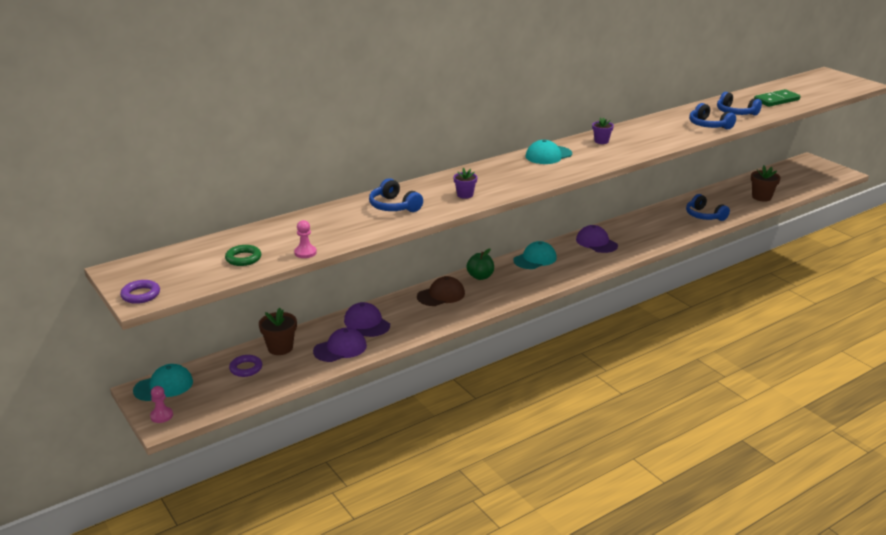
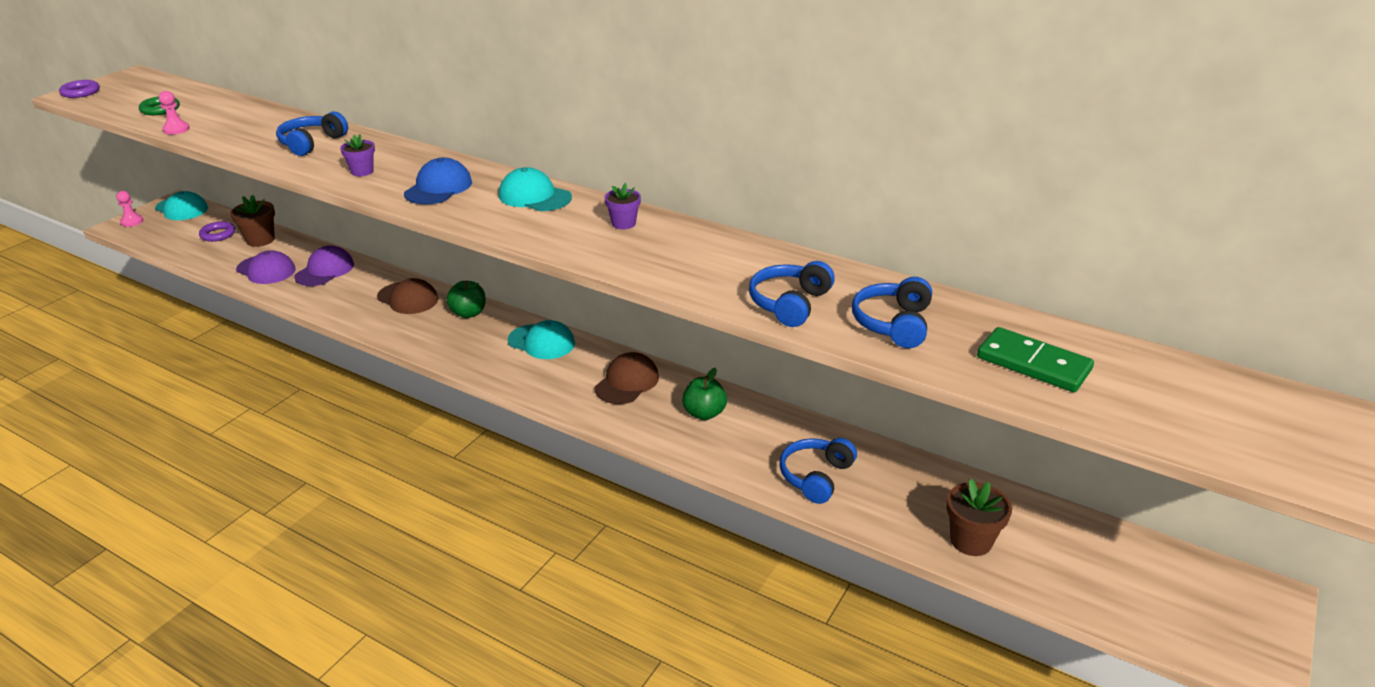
camera: 65 degrees right, 5 degrees up
(513, 177) = (438, 188): none -> blue cap
(596, 242) = (627, 382): purple cap -> brown cap
(638, 229) = (704, 413): none -> green apple

